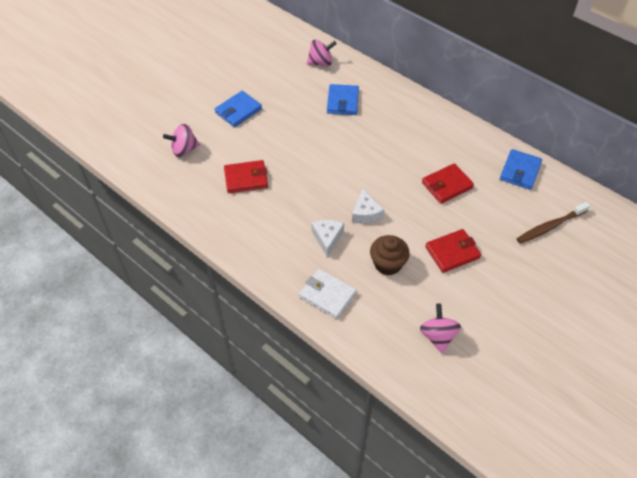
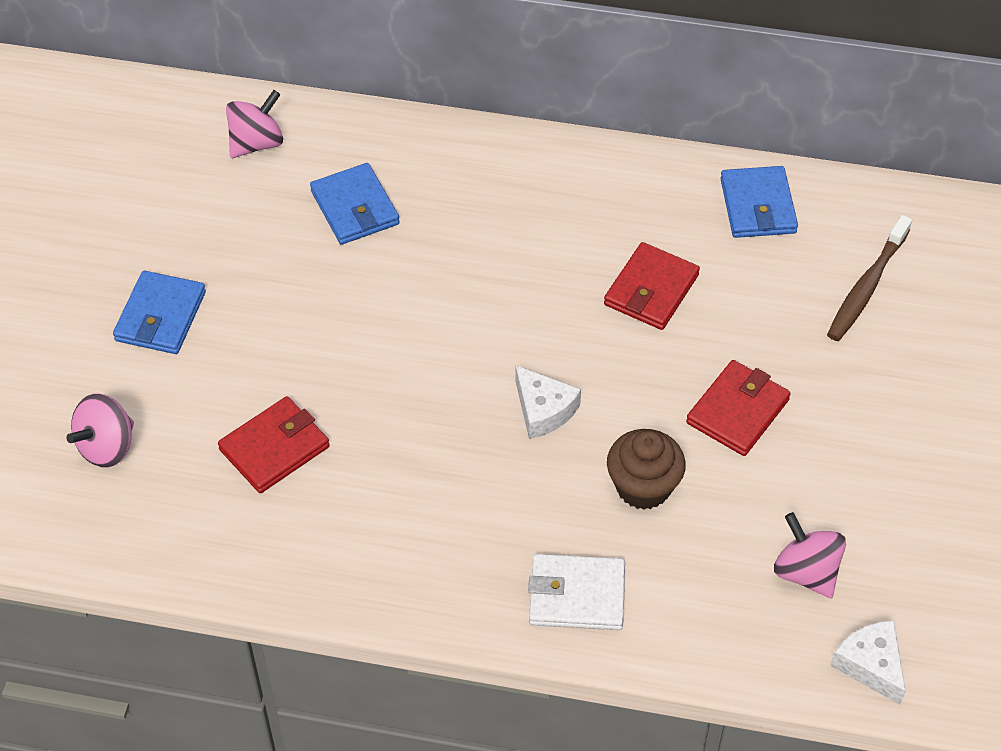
camera: 30 degrees left, 0 degrees up
(327, 238) = (506, 491): white cheese -> white cheese (870, 665)

